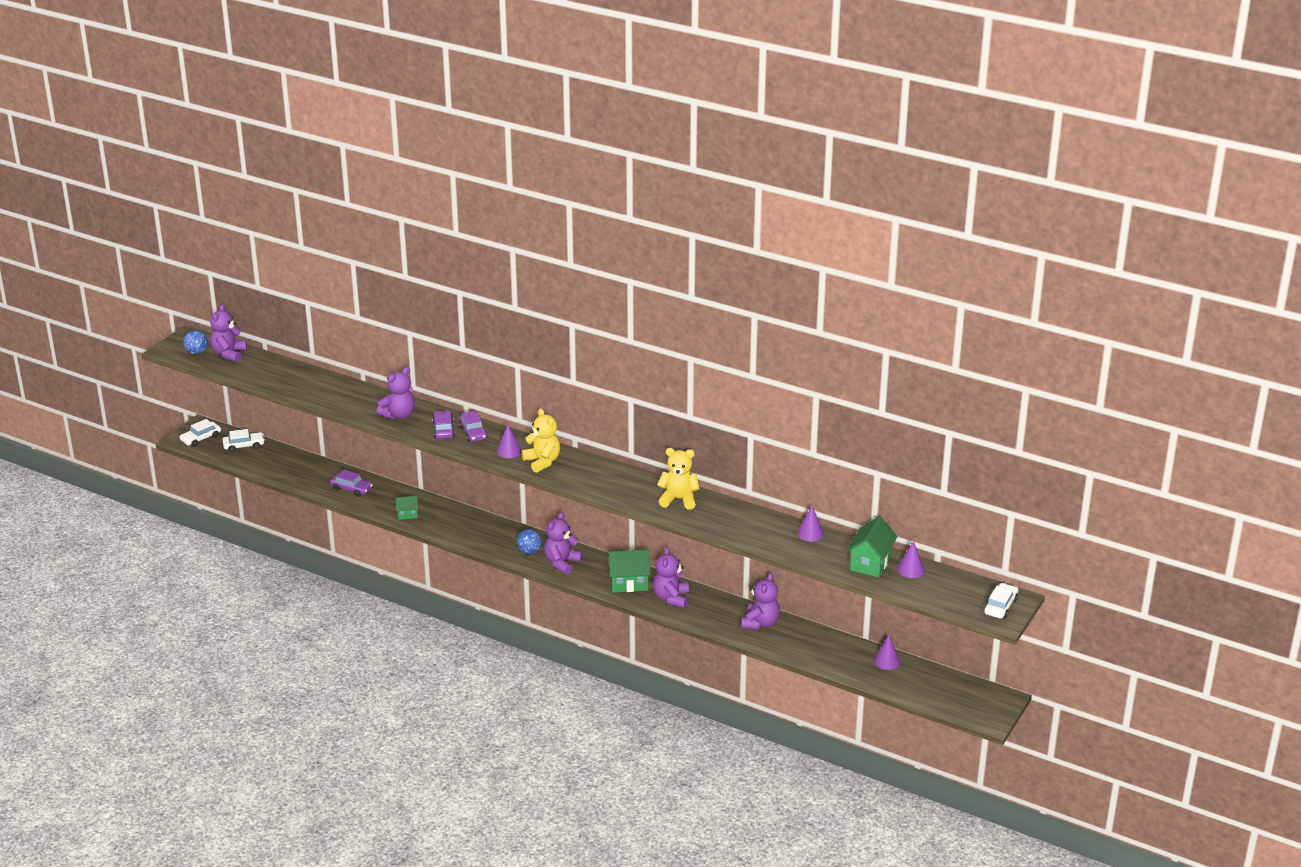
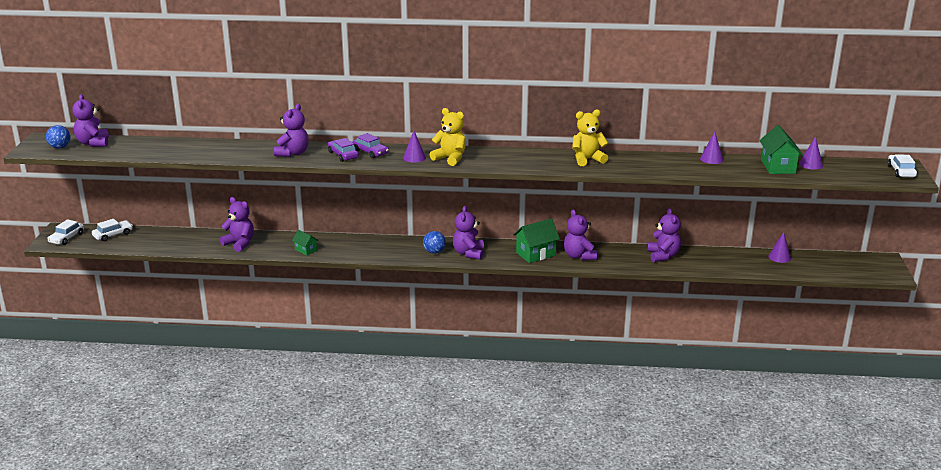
camera: 25 degrees left, 5 degrees down
(351, 489) = (239, 243): purple car -> purple teddy bear
(407, 514) = (306, 250): green house -> green house turned 75 degrees clockwise

